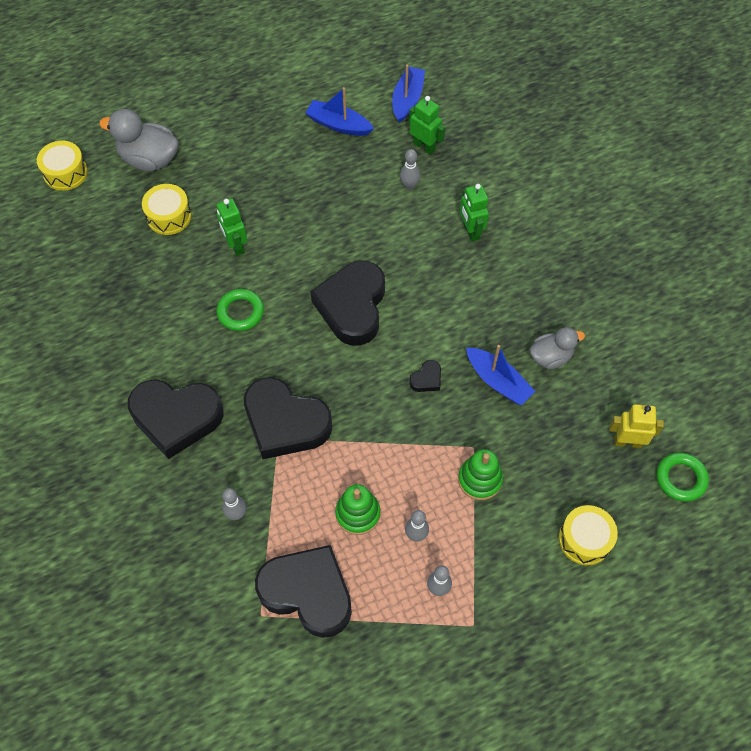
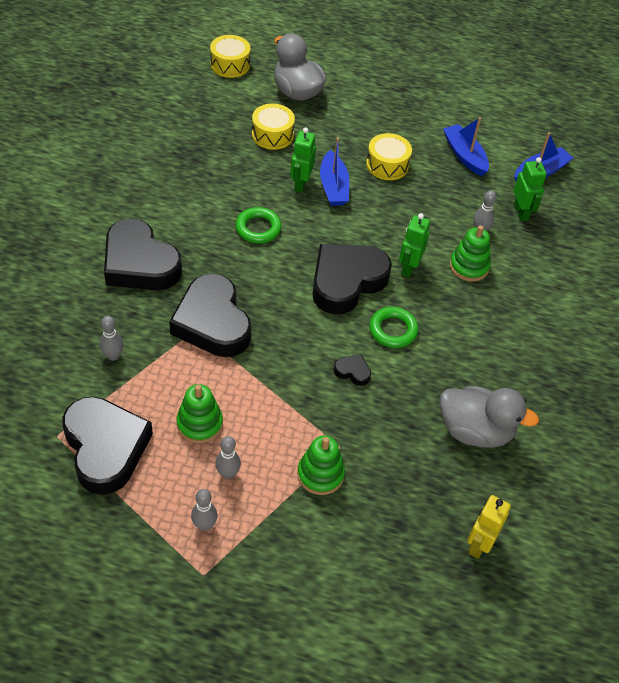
camera: 35 degrees right, 10 degrees down
(426, 379) = (352, 372): black heart -> black heart turned 150 degrees counterclockwise
(429, 223) = (469, 266): none -> green stacking toy
(470, 231) = (499, 294): green robot -> green robot (408, 268)
(498, 381) = (410, 415): blue boat -> blue boat (333, 186)
(550, 357) = (475, 431): grey duck -> grey duck, size x1.56
(585, 539) = (363, 588): yellow drum -> yellow drum (387, 165)
(627, 442) = (479, 544): yellow robot -> yellow robot turned 105 degrees counterclockwise
(681, 478) = (499, 610): green ring -> green ring (393, 330)

